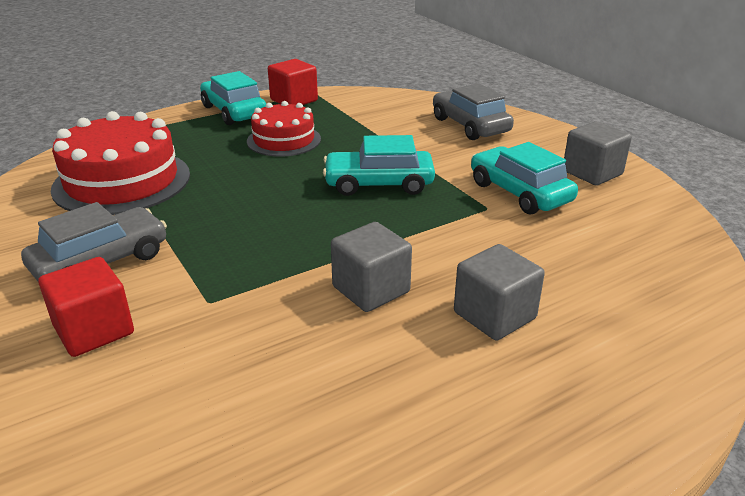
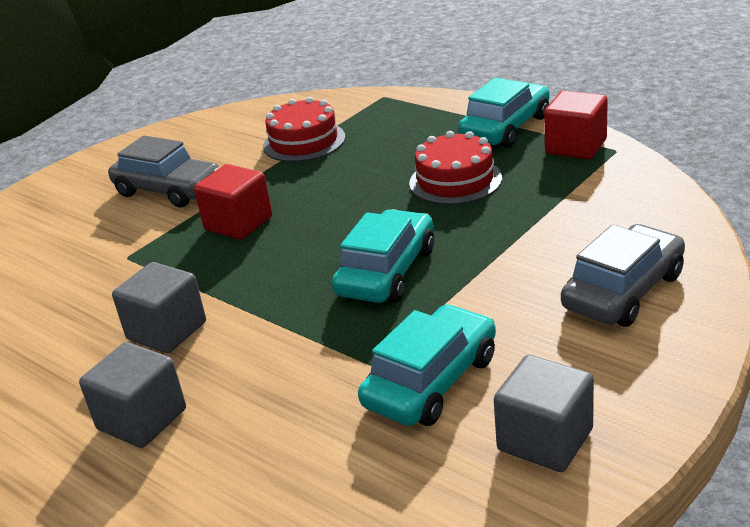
camera: 75 degrees right, 0 degrees up
(94, 330) = (79, 226): red cube -> red cube (238, 223)
(122, 181) = (304, 141): red cake -> red cake, size x0.63
(379, 184) = (387, 272): turquoise car -> turquoise car turned 45 degrees clockwise

